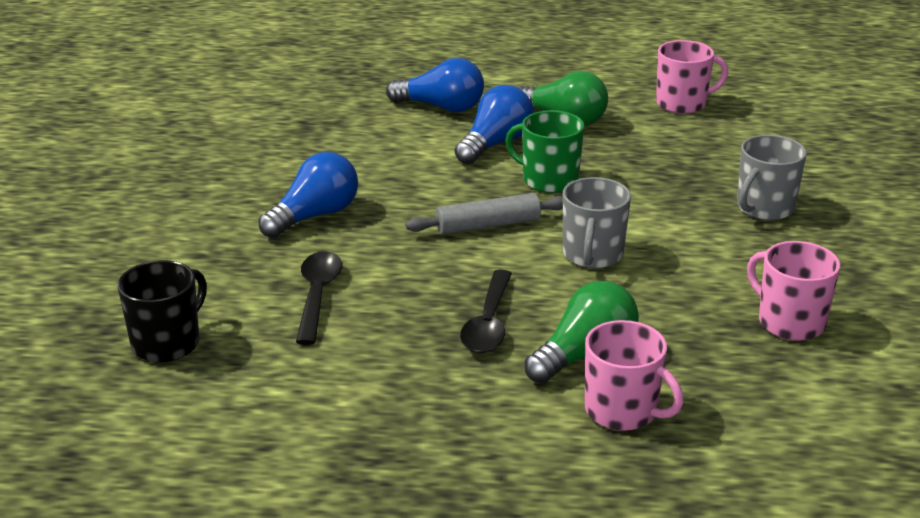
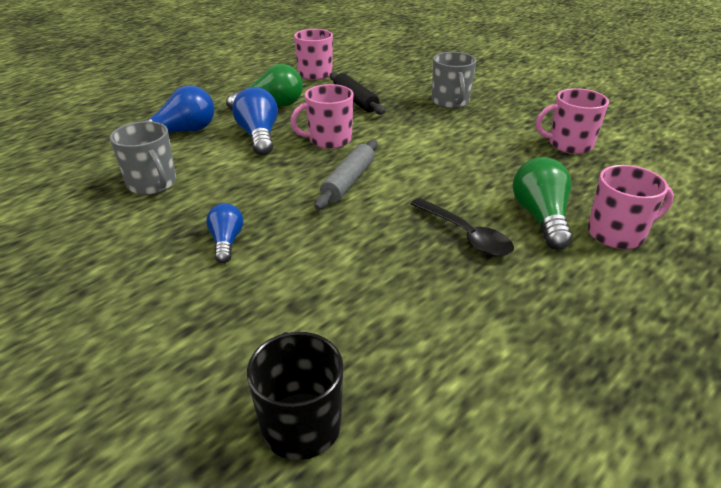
camera: 50 degrees left, 5 degrees up
(314, 216) = (226, 242): blue light bulb -> blue light bulb, size x0.61
(317, 296) = (338, 293): black spoon -> none
(549, 180) = (329, 140): green mug -> pink mug
(592, 255) = (432, 165): grey mug -> grey mug (152, 184)
(660, 154) = (355, 100): none -> black rolling pin

